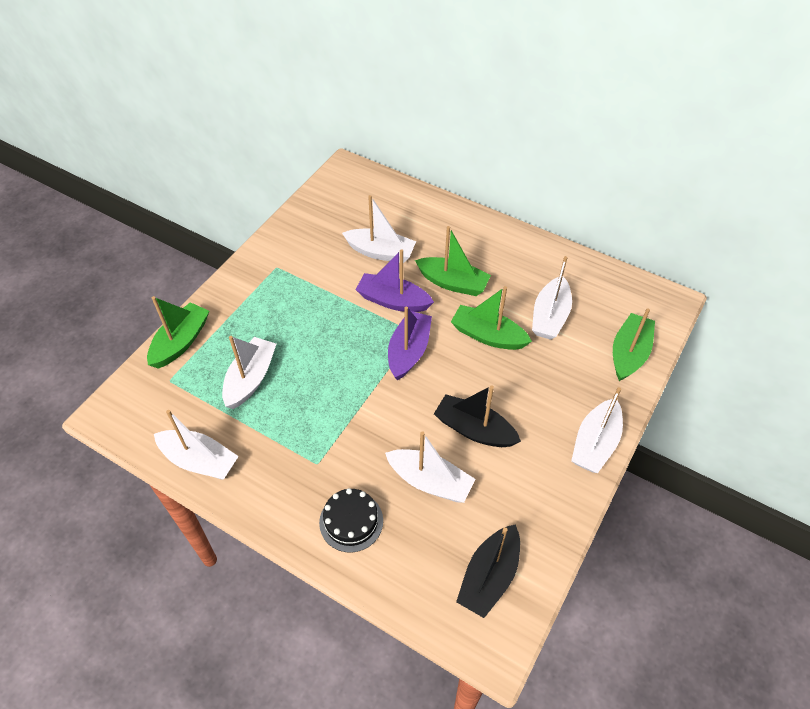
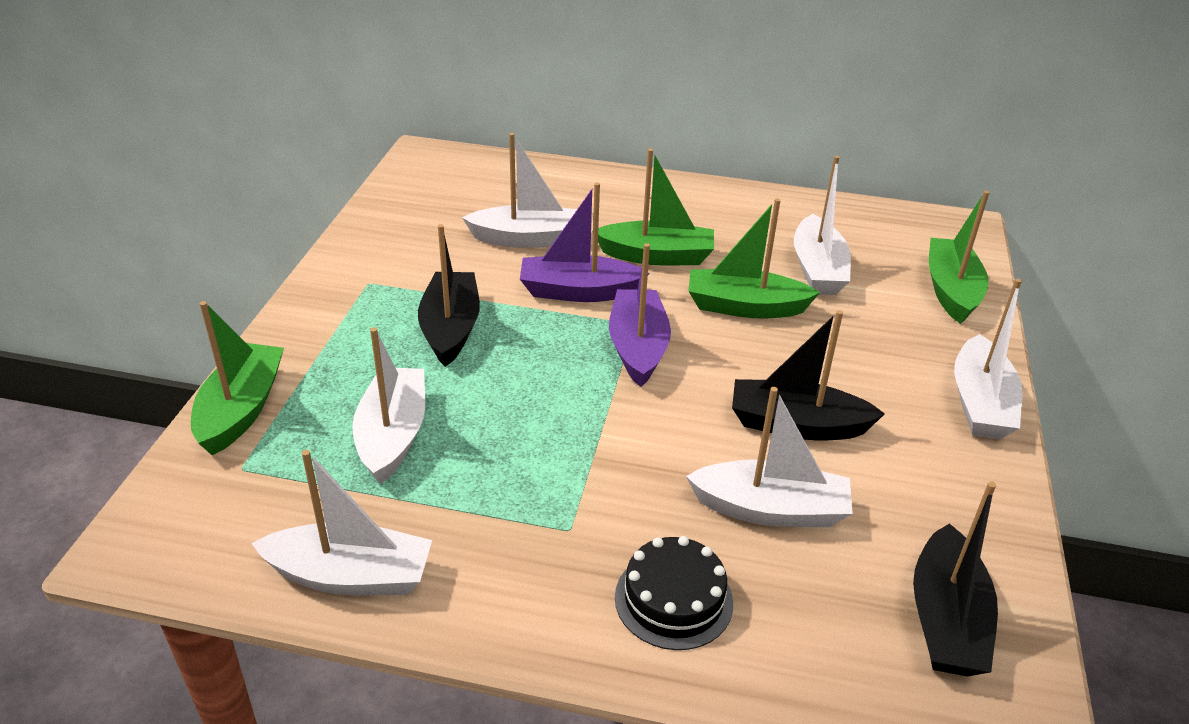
camera: 20 degrees left, 15 degrees down
(309, 312) = (451, 328): none -> black boat

